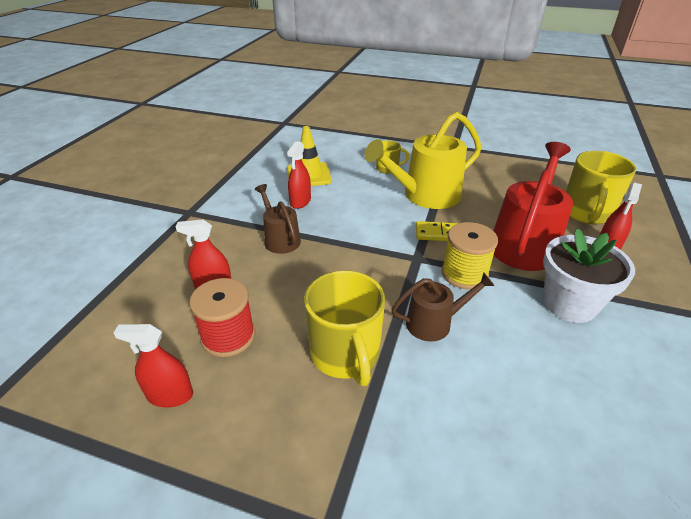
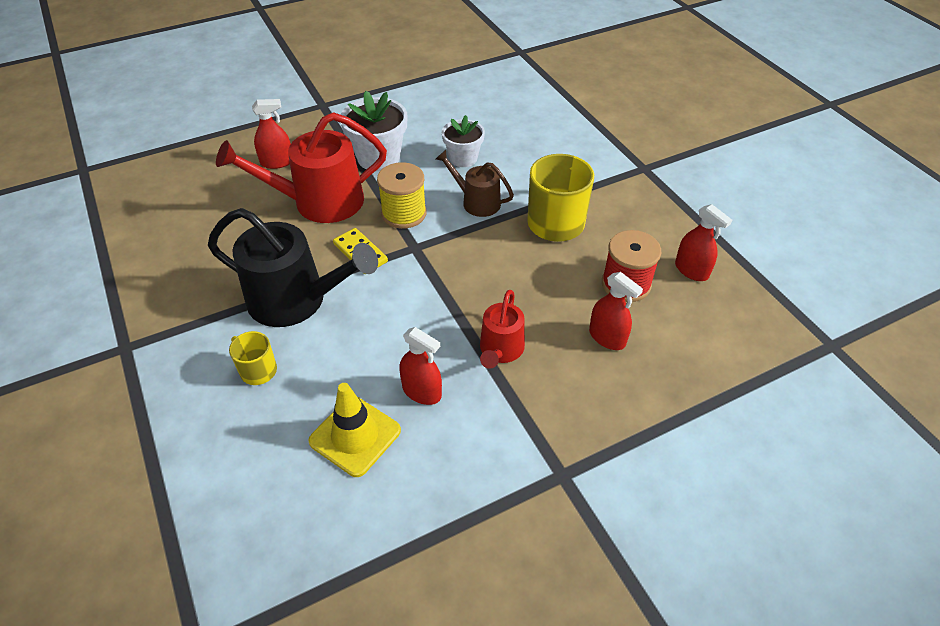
camera: 135 degrees left, 10 degrees up
(280, 239) = (500, 350): brown watering can -> red watering can
(300, 201) = (422, 391): red spray bottle -> red spray bottle turned 60 degrees clockwise
(426, 195) = (295, 300): yellow watering can -> black watering can
(517, 360) = (463, 158): none -> white flower pot
(586, 213) = (222, 188): yellow mug -> none

